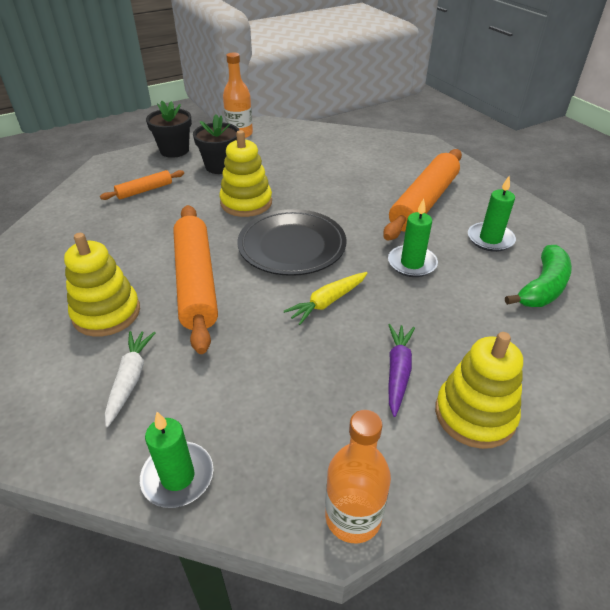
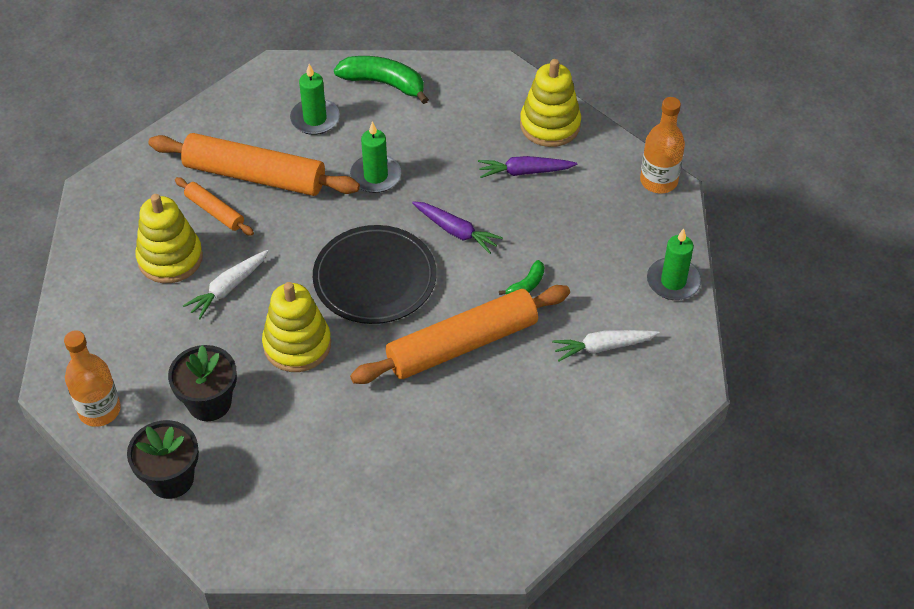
camera: 105 degrees left, 10 degrees up
(106, 313) = (533, 402): yellow stacking toy -> yellow stacking toy (170, 258)
(145, 190) = (295, 469): orange rolling pin -> orange rolling pin (214, 211)
(239, 338) = (526, 285): none -> green banana
(313, 181) = (228, 288): none -> white carrot
(327, 302) = (456, 231): yellow carrot -> purple carrot

